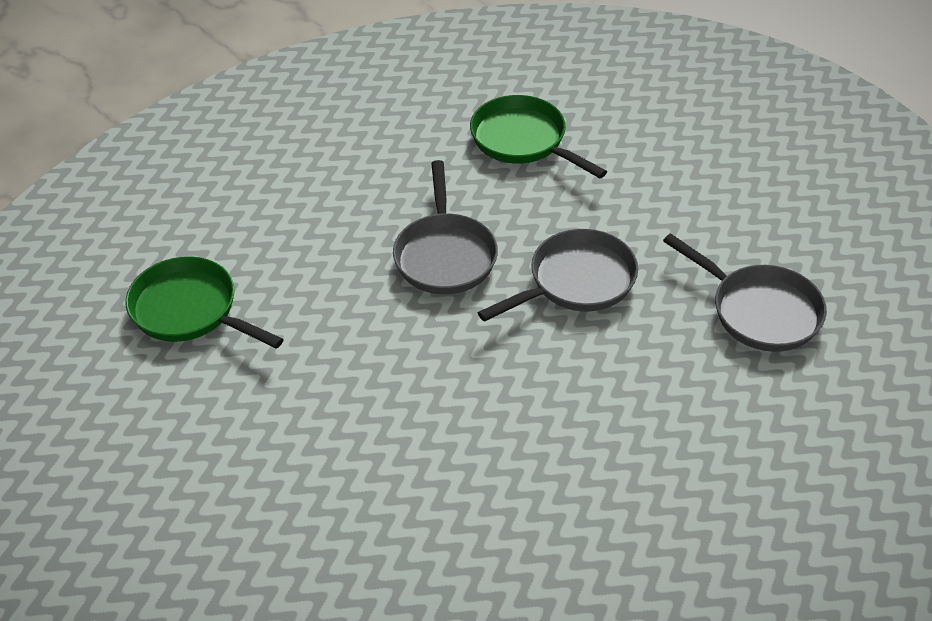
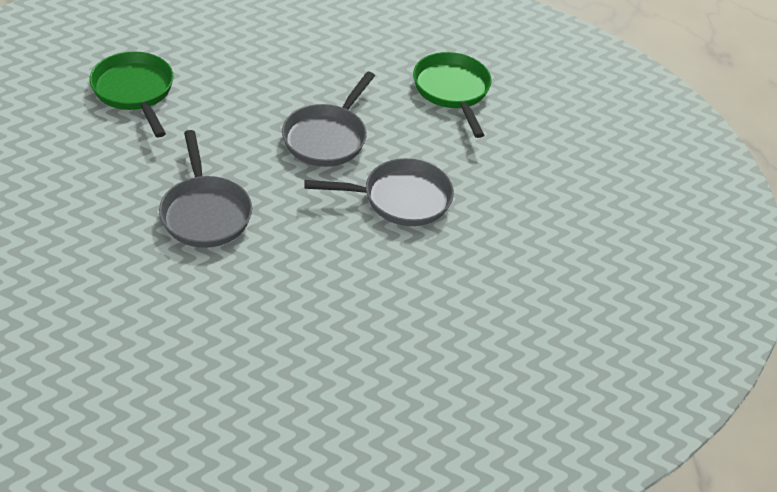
camera: 25 degrees right, 0 degrees up
(759, 311) = (515, 285): grey pan -> grey pan (205, 213)

